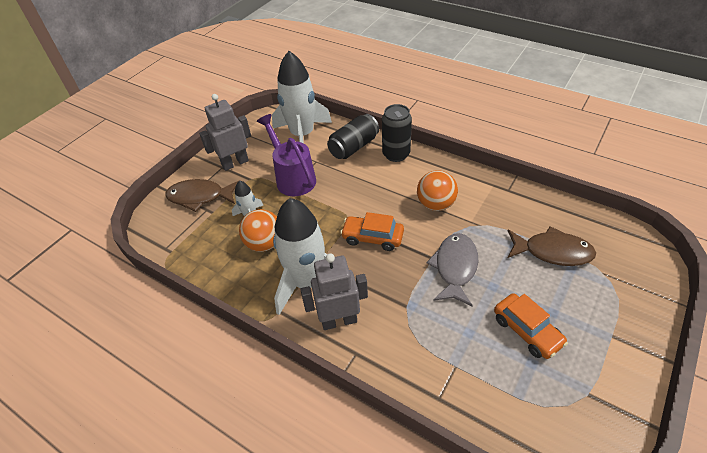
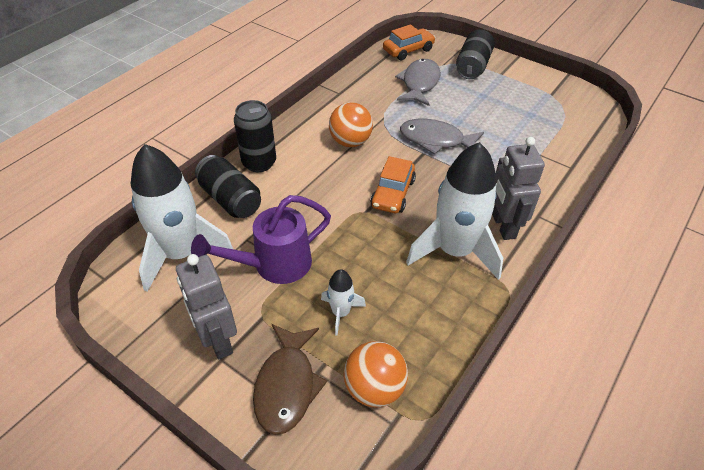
camera: 90 degrees left, 0 degrees up
(264, 243) = (393, 294): orange ball -> orange ball (374, 388)
(527, 331) = (501, 111): orange car -> orange car (408, 50)
(552, 252) = (419, 83): brown fish -> grey fish
(615, 304) = (473, 66): none -> black can

